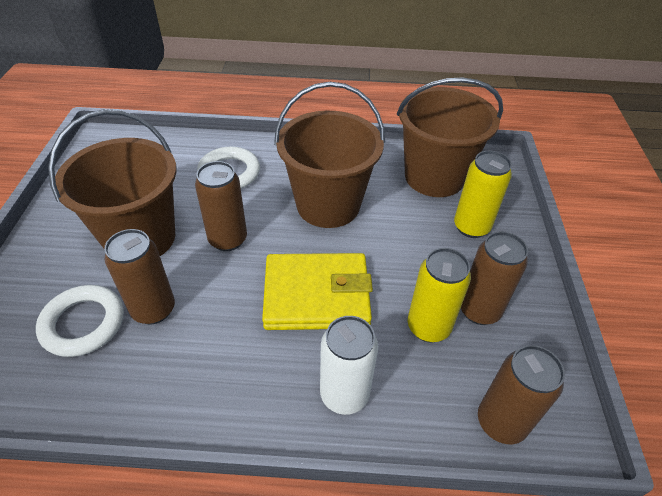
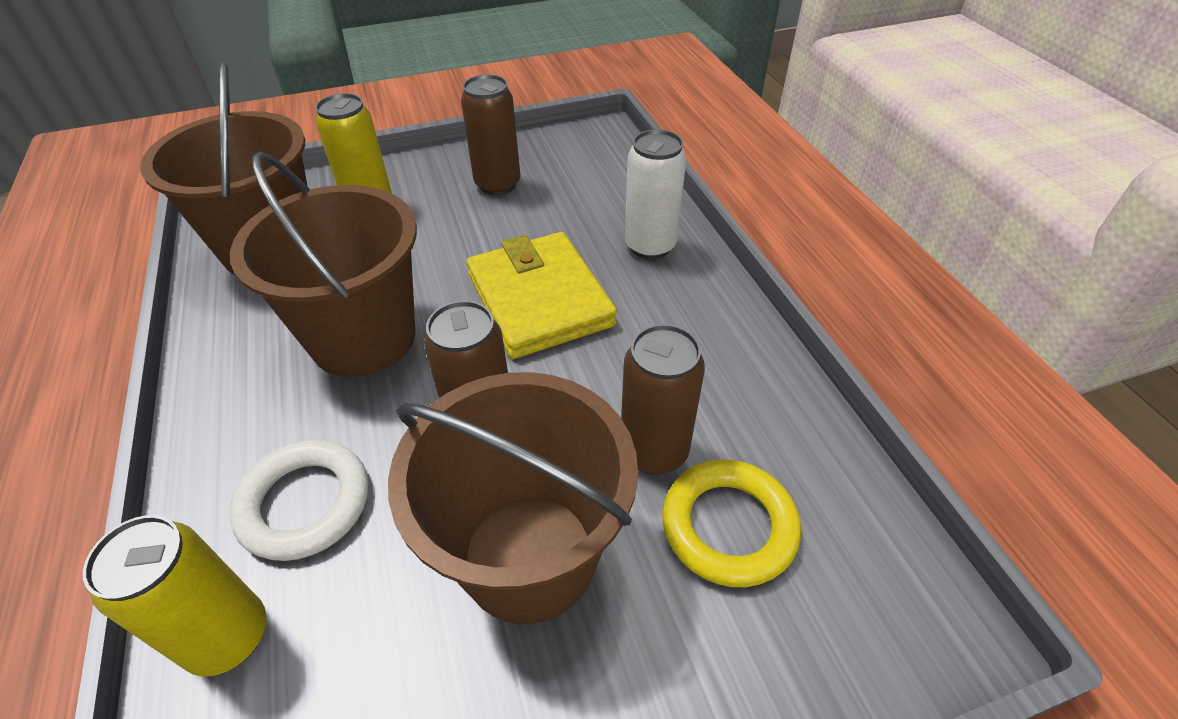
camera: 110 degrees left, 0 degrees up
(83, 324) = (728, 526): white ring -> yellow ring
(428, 327) = (537, 211): yellow can -> yellow can (228, 637)
(501, 422) = (612, 160): brown can -> none

